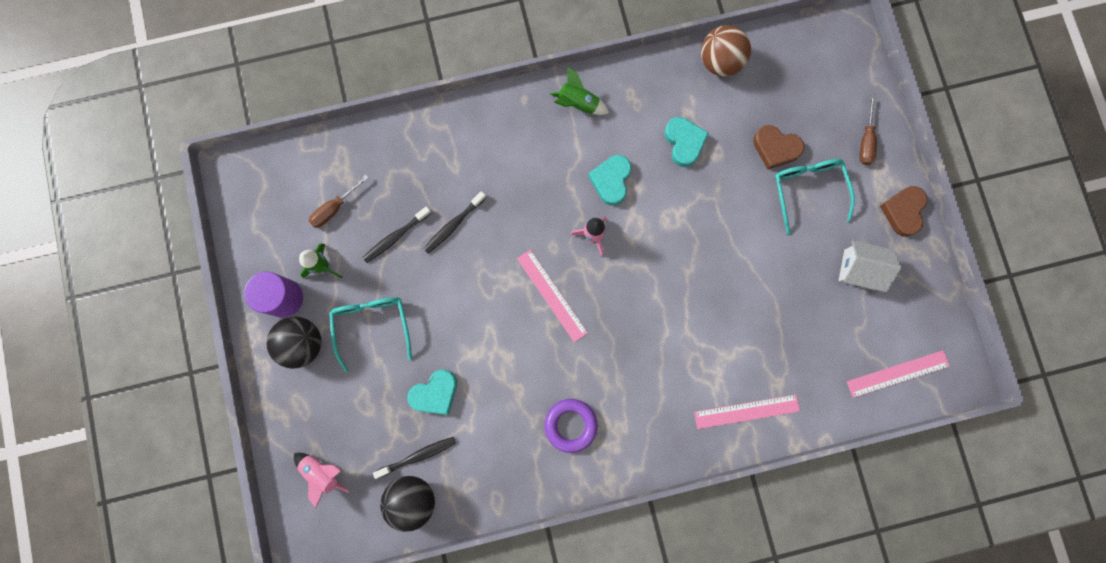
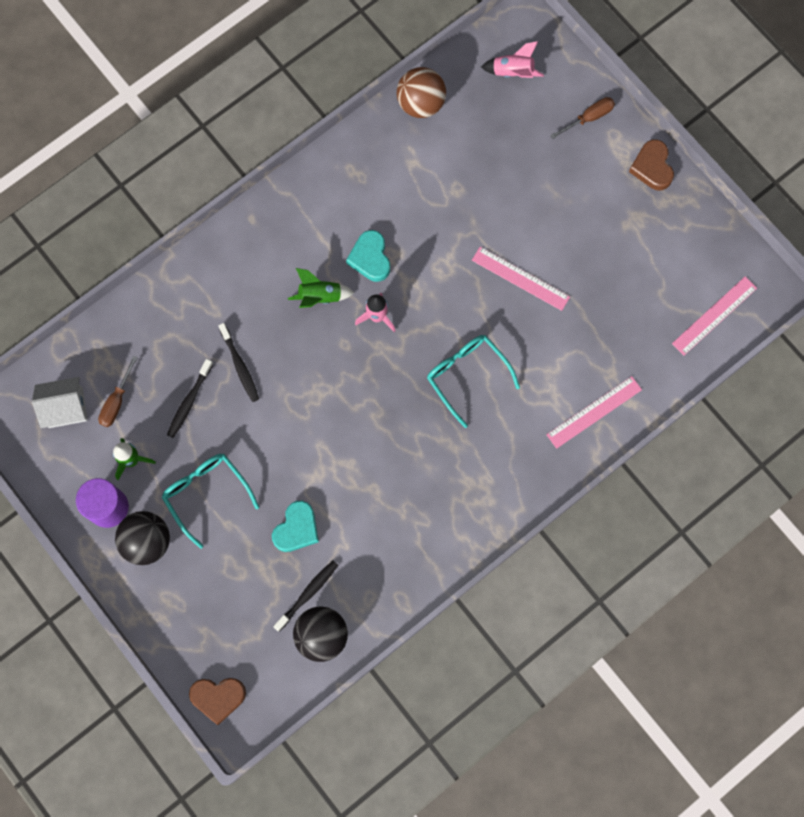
camera: 25 degrees left, 5 degrees down
(322, 472) = (224, 651): pink rocket -> pink rocket (513, 72)
(453, 225) = (240, 365): black toothbrush -> black toothbrush turned 45 degrees counterclockwise
(552, 295) = (364, 388): pink ruler -> pink ruler (520, 278)
(570, 425) = (438, 499): purple ring -> none
(578, 103) = (305, 200): green rocket -> green rocket (320, 296)
(684, 142) = (422, 193): turquoise heart -> none
(775, 148) = (509, 161): brown heart -> brown heart (218, 697)
(808, 190) = (557, 186): turquoise glasses -> turquoise glasses (467, 376)
(859, 269) = (637, 237): white house -> white house (65, 408)
(865, 141) = (589, 118): brown screwdriver -> brown screwdriver turned 105 degrees counterclockwise

